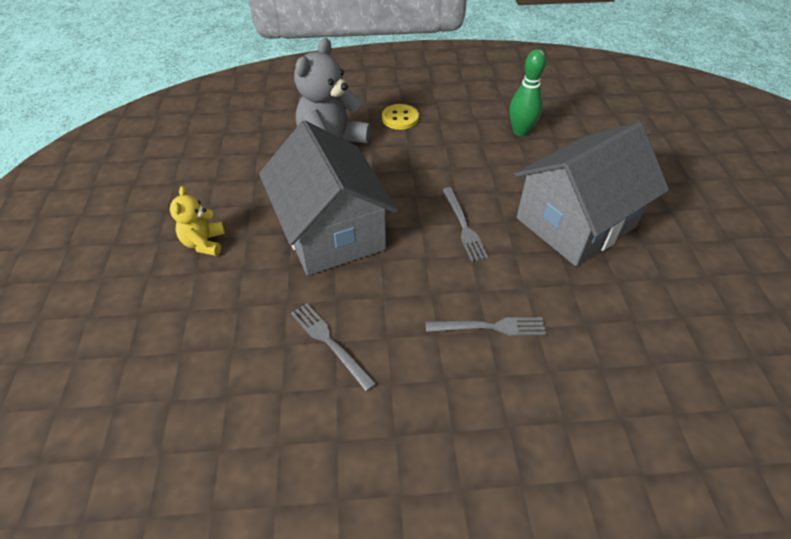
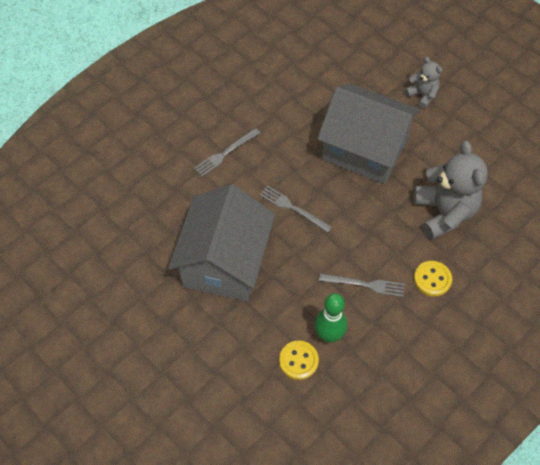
camera: 140 degrees right, 10 degrees up
(204, 243) = (422, 95): yellow teddy bear -> grey teddy bear
(330, 343) = (296, 94): grey fork -> grey fork (365, 285)
(560, 131) = (298, 360): none -> yellow button

